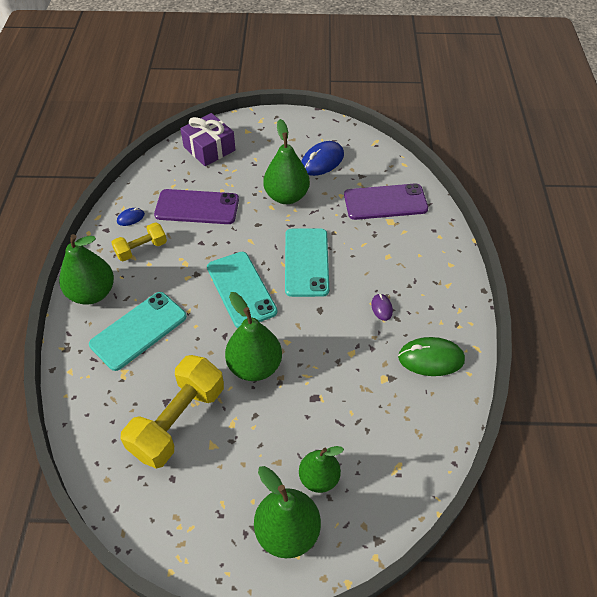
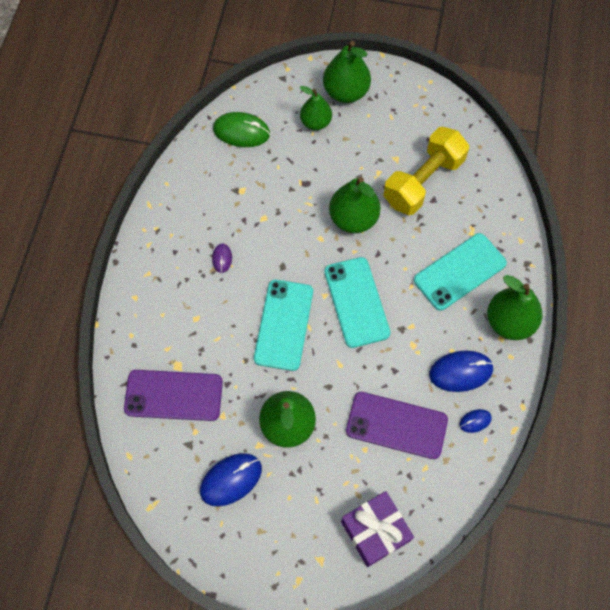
camera: 170 degrees left, 15 degrees up
(141, 249) = (460, 372): yellow dumbbell -> blue mouse
(431, 359) = (194, 201): green mouse -> green mouse (241, 131)

